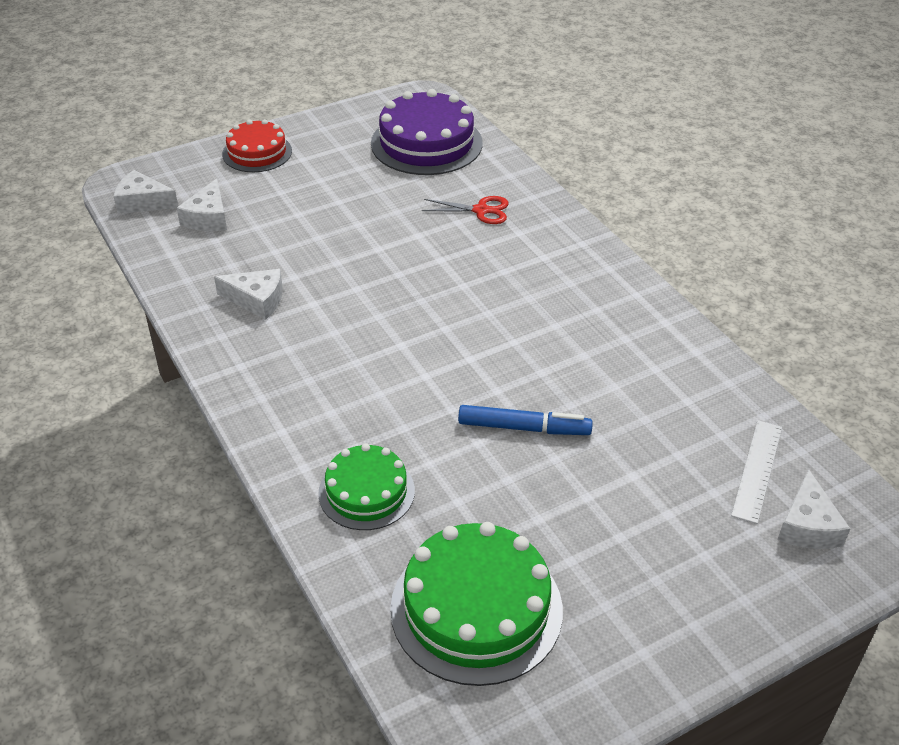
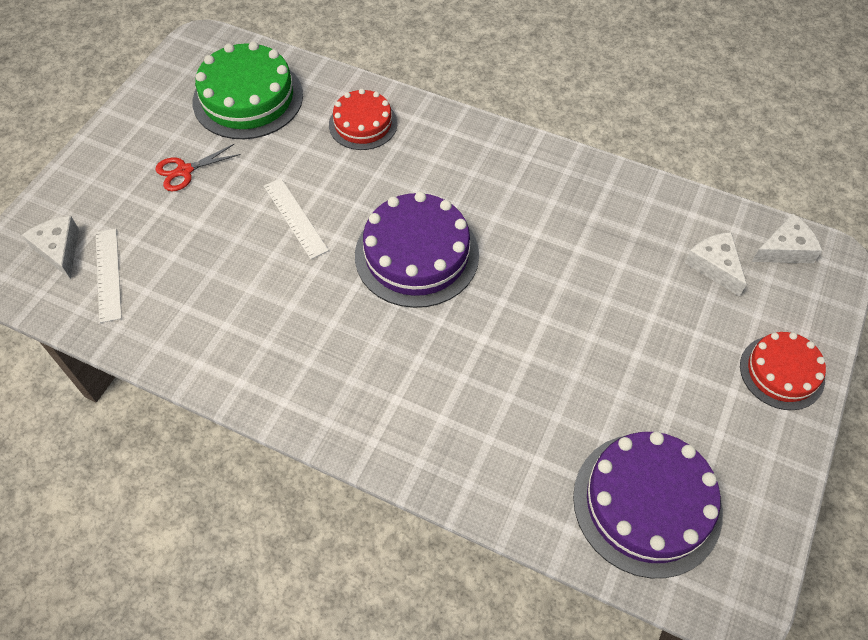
camera: 145 degrees right, 15 degrees up
(257, 300) = (579, 212): white cheese -> none
(366, 492) = (363, 124): green cake -> red cake
(435, 338) = (416, 254): none -> purple cake
(481, 210) = (501, 427): red scissors -> red scissors (184, 171)
(524, 428) = (295, 218): blue marker -> white ruler

